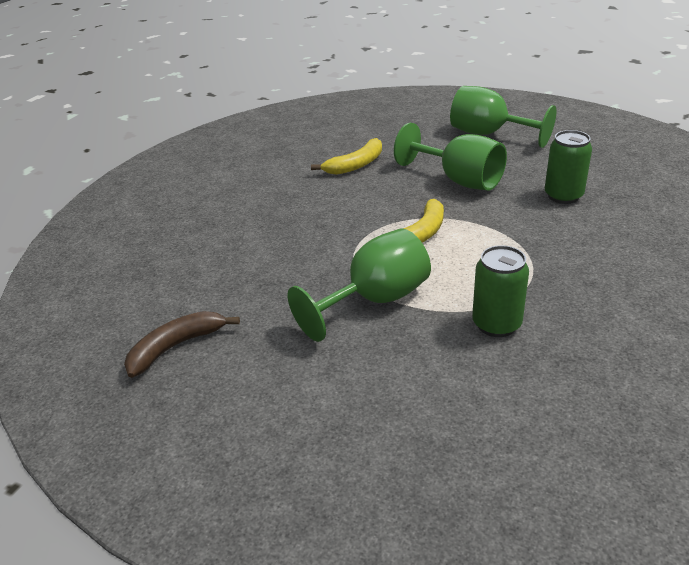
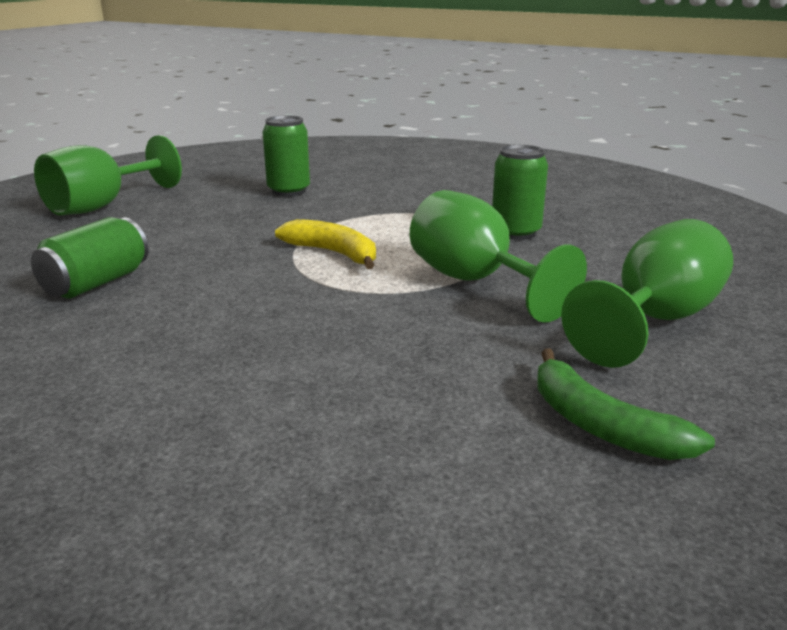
camera: 90 degrees left, 10 degrees down
(175, 347) = (601, 425): brown banana -> green banana
(356, 165) = (97, 283): yellow banana -> green can
(459, 180) = (213, 227): green goblet -> green goblet (655, 320)

